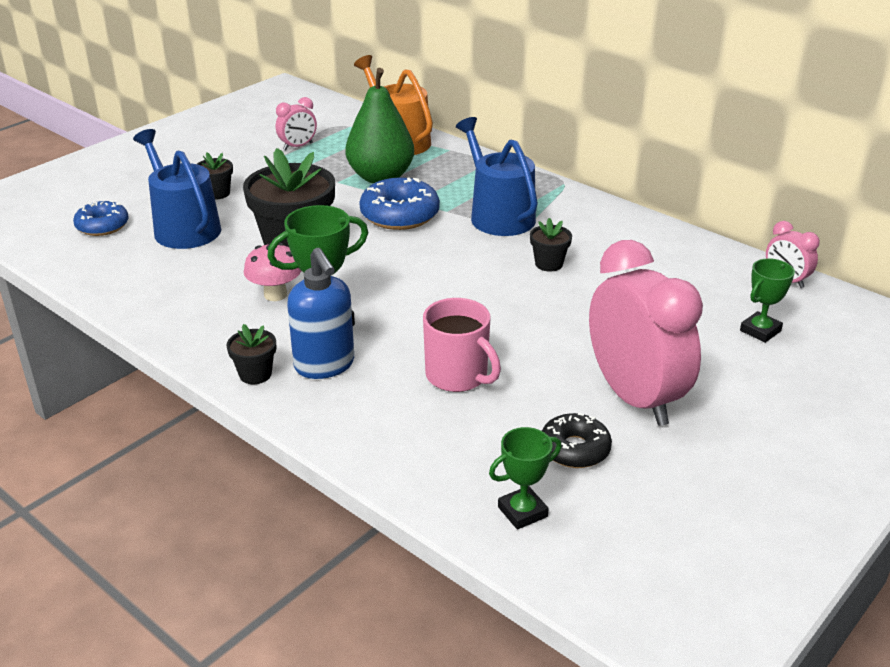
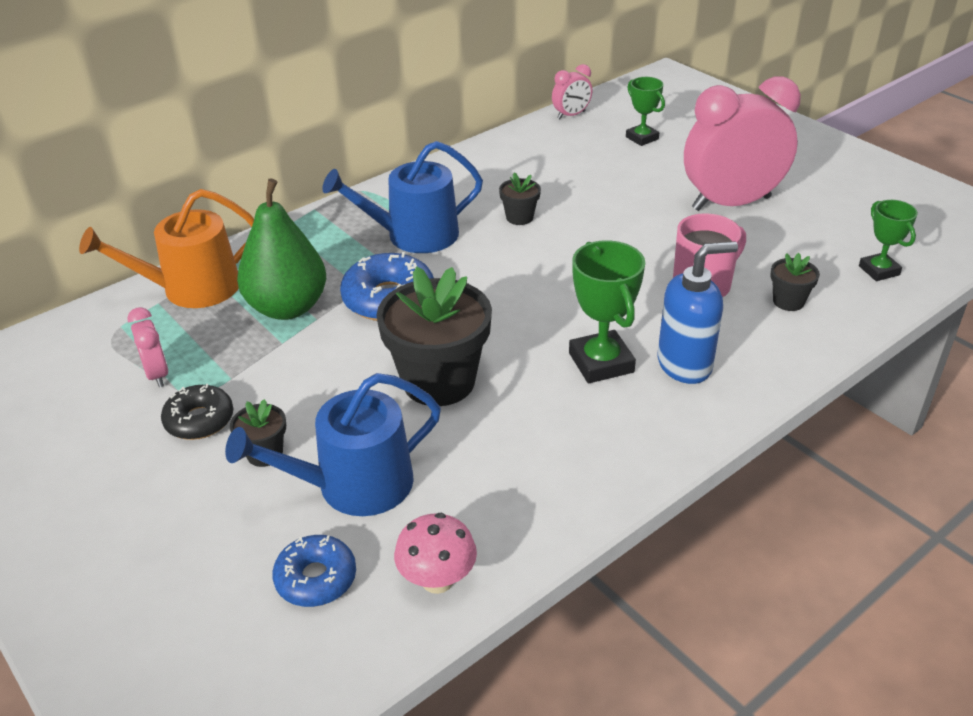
camera: 80 degrees left, 5 degrees up
(255, 374) = (700, 414): black flower pot -> black flower pot (788, 301)
(275, 294) = (544, 398): pink mushroom -> pink mushroom (437, 580)
(574, 449) = (800, 238): black donut -> black donut (199, 420)

